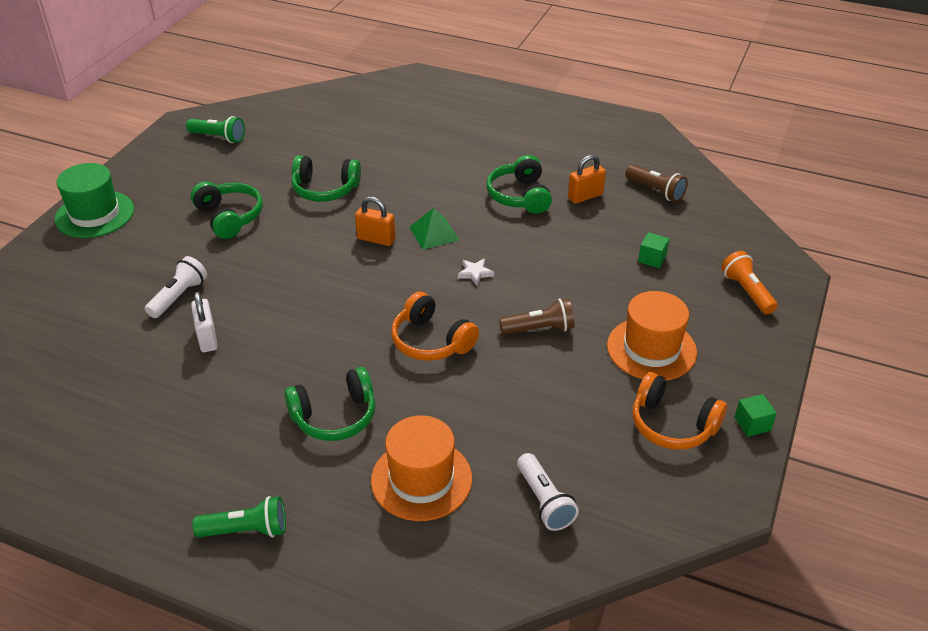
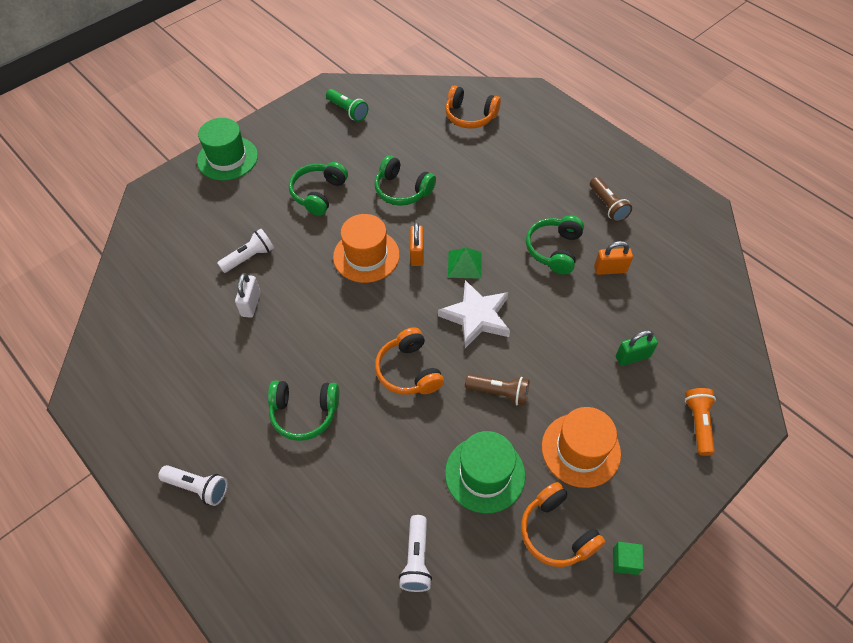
camera: 25 degrees right, 15 degrees up
(229, 217) = (319, 194): green headphones -> green headphones turned 150 degrees counterclockwise
(246, 530) = (197, 487): green flashlight -> white flashlight
(361, 110) = (470, 116): none -> orange headphones
(376, 239) = (417, 254): orange padlock -> orange padlock turned 45 degrees clockwise
(421, 479) = (337, 498): orange hat -> orange hat (366, 256)
(475, 273) = (476, 317): white star -> white star, size x2.35
(569, 402) = (485, 474): none -> green hat
(652, 259) = (632, 357): green cube -> green padlock
(655, 191) = (676, 285): brown flashlight -> brown flashlight (607, 206)

